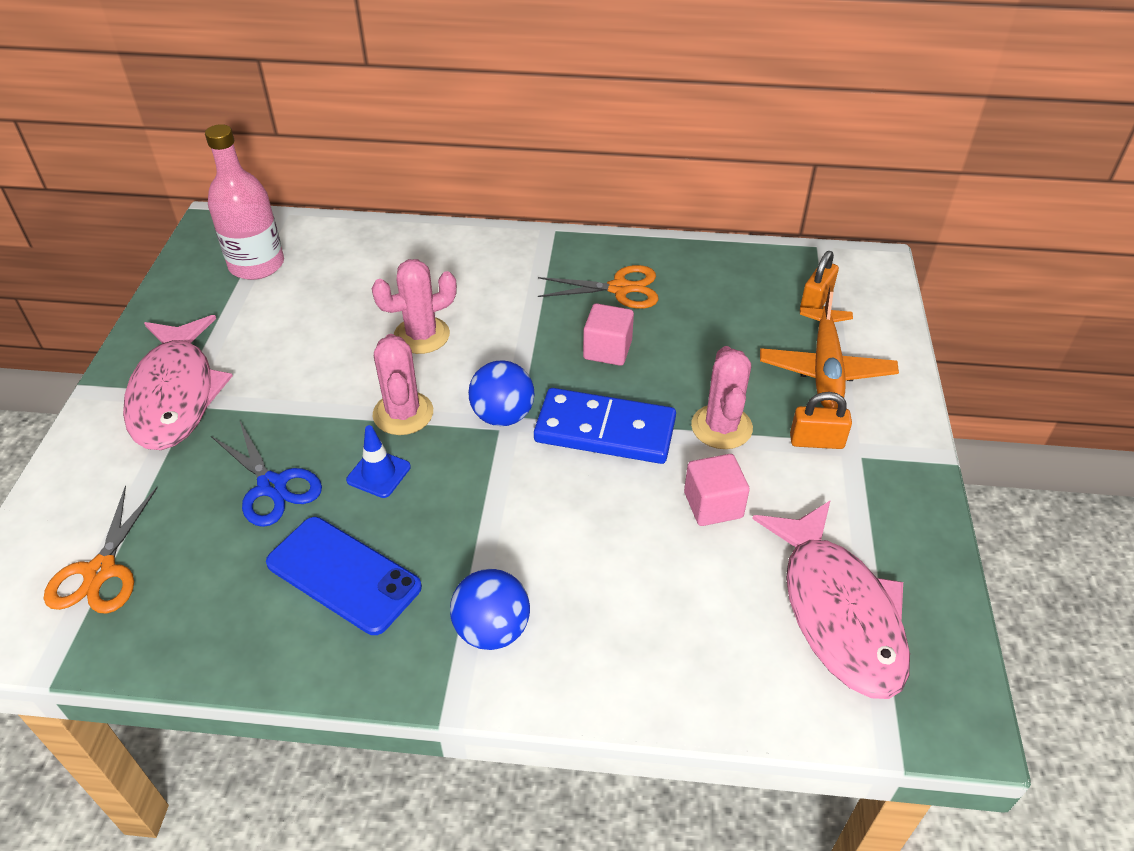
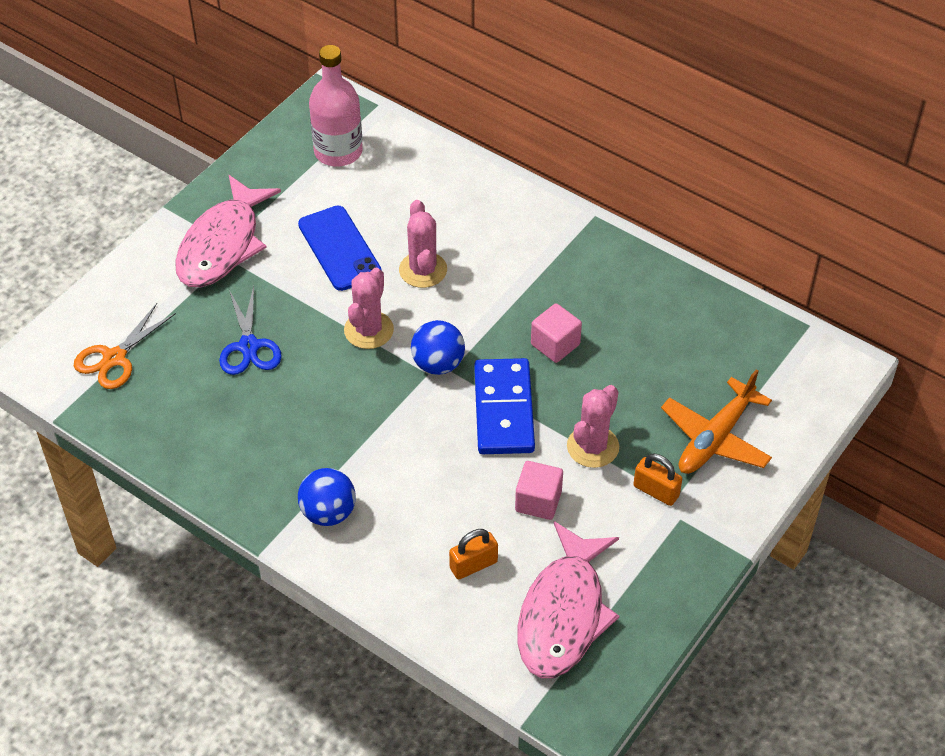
camera: 30 degrees right, 5 degrees up
(343, 575) = (258, 431): blue phone -> blue phone (339, 248)
(378, 473) = (323, 369): blue traffic cone -> none
(421, 335) = (423, 270): pink cactus -> pink cactus turned 75 degrees clockwise
(605, 431) = (503, 410): blue domino -> blue domino turned 45 degrees clockwise
(619, 289) = (606, 294): orange scissors -> none
(816, 301) = (761, 376): orange padlock -> orange padlock (473, 565)

